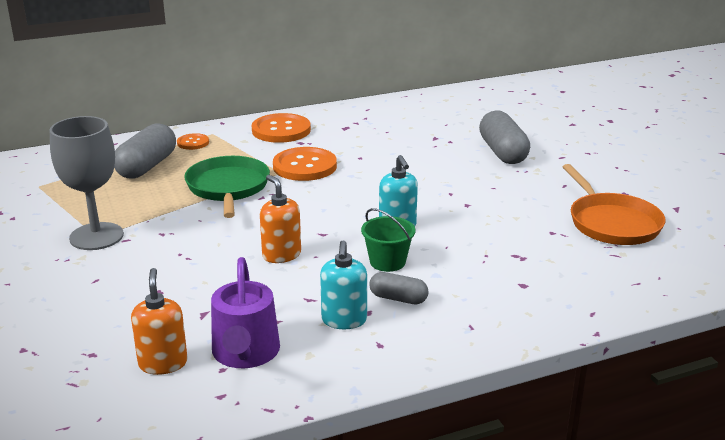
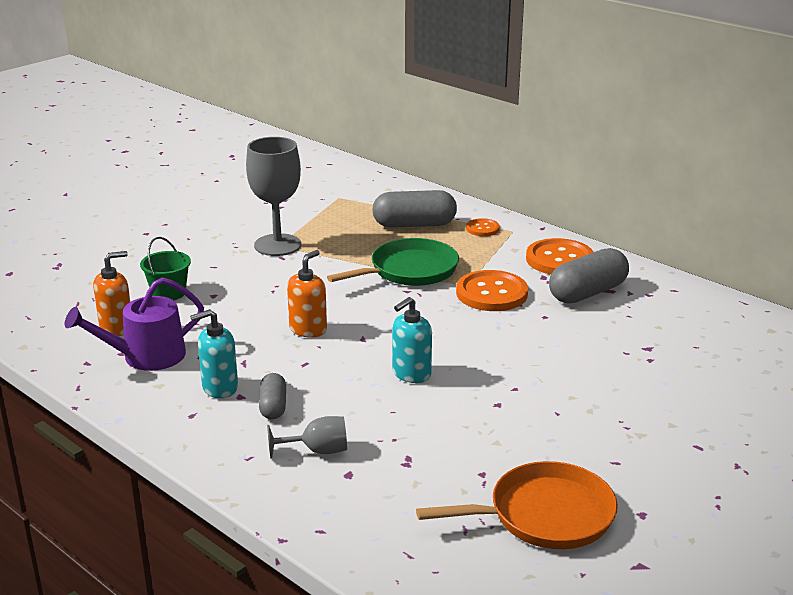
camera: 65 degrees right, 0 degrees up
(387, 262) = (336, 385): green bucket -> green bucket (168, 293)
(482, 291) = (317, 451): none -> grey goblet
(502, 152) = (660, 400): grey capsule -> grey capsule (587, 293)
(612, 223) = (545, 515): orange pan -> orange pan turned 150 degrees counterclockwise

